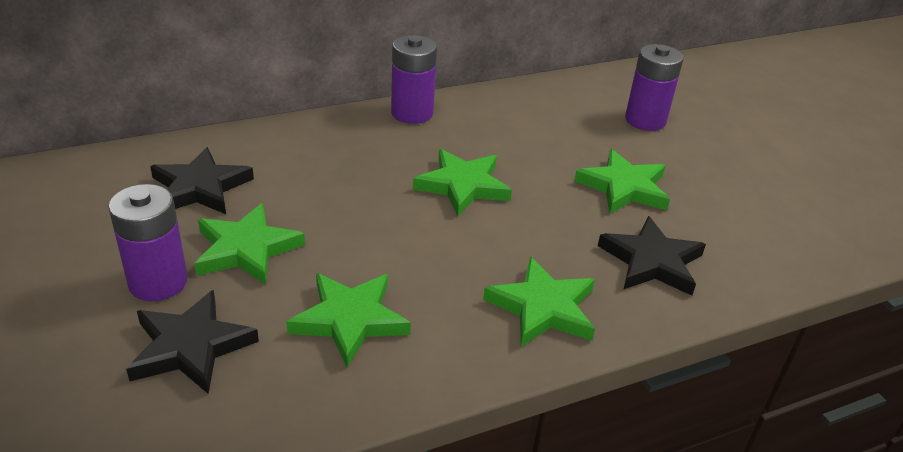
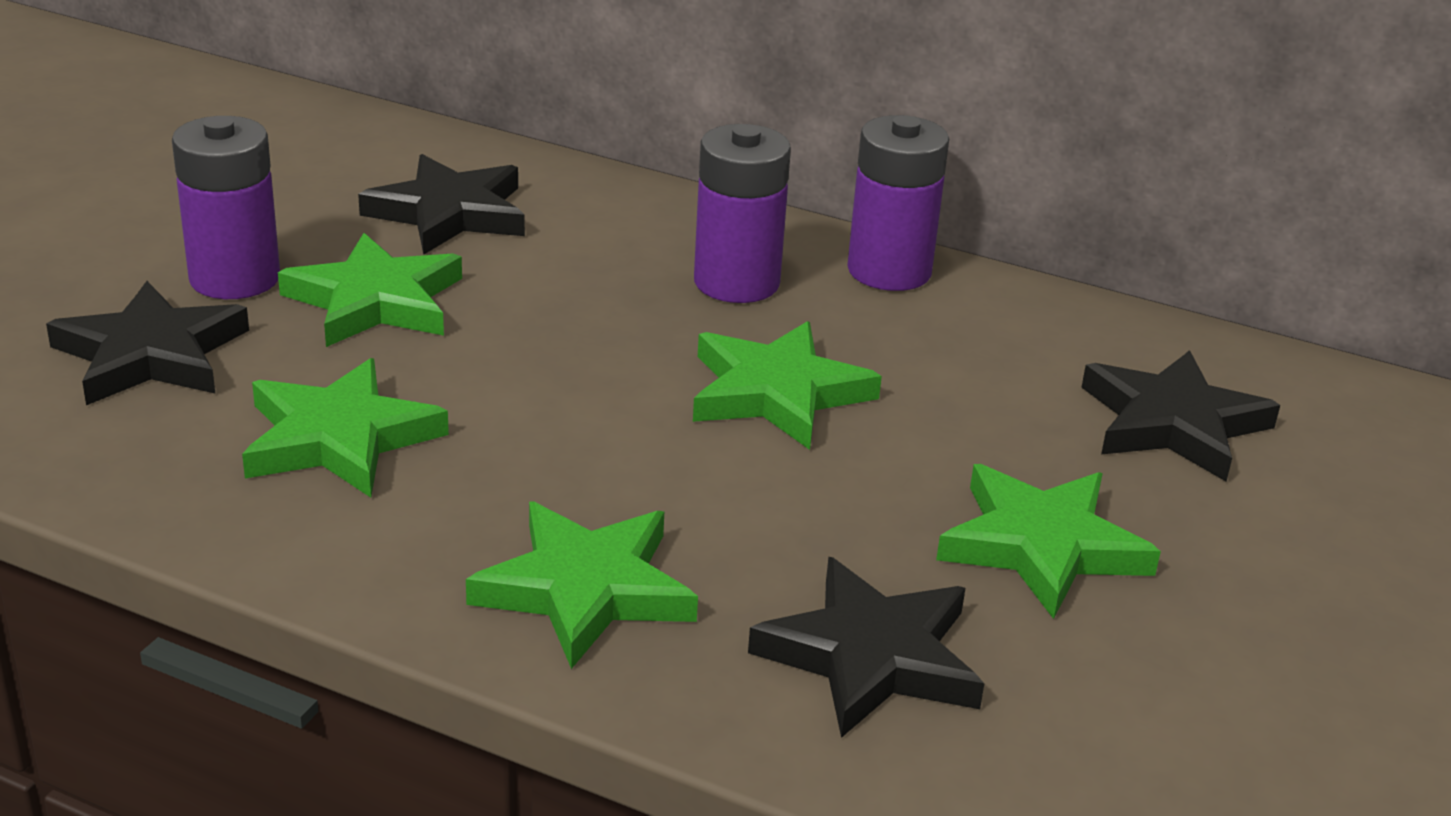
camera: 50 degrees right, 5 degrees down
(582, 120) = (1173, 423): none -> black star
(645, 120) = (1307, 489): purple battery -> purple battery (736, 282)

